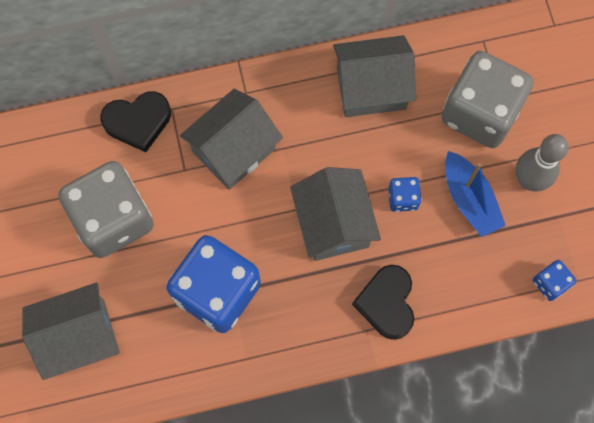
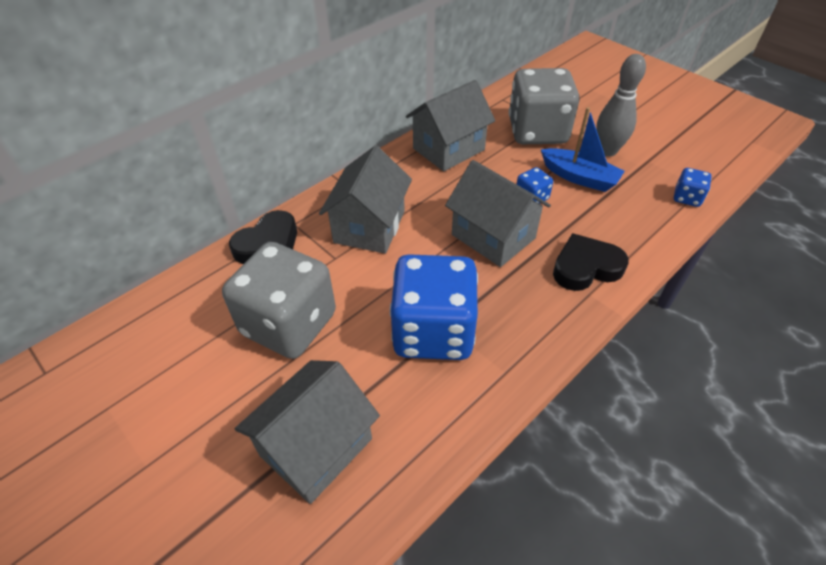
camera: 30 degrees left, 25 degrees down
(387, 303) = (586, 267): black heart -> black heart turned 105 degrees clockwise

